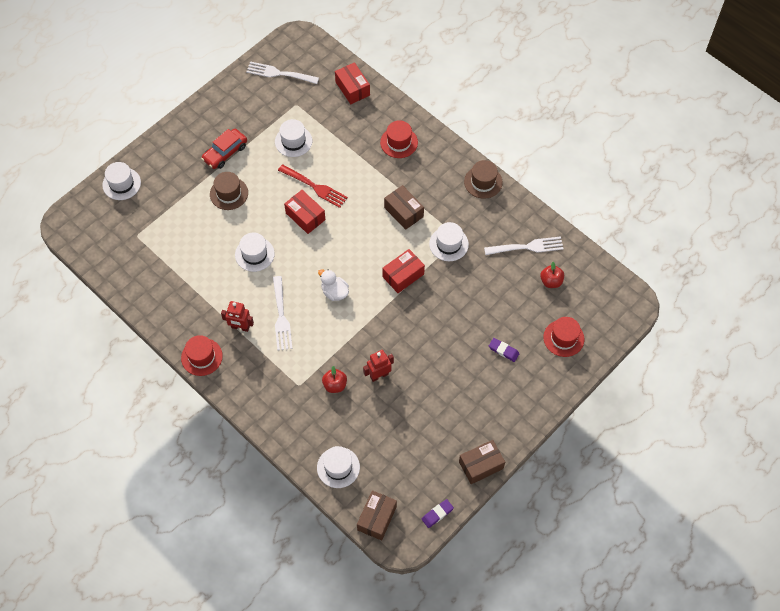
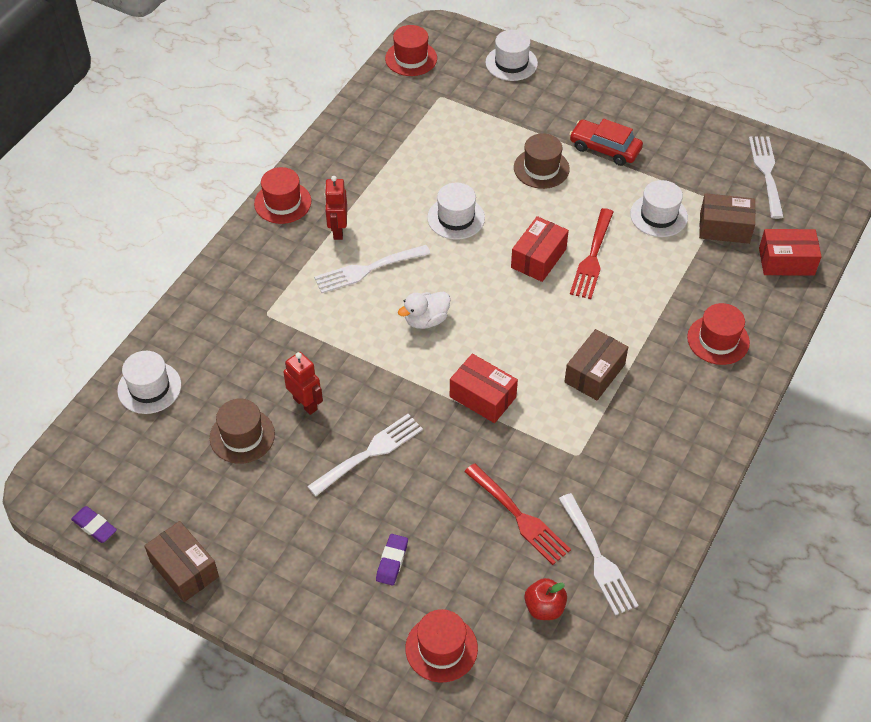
camera: 75 degrees right, 10 degrees down
(89, 245) = (411, 58): none -> red hat
(334, 292) = (426, 320): white duck -> white duck turned 150 degrees counterclockwise
(335, 385) = (276, 354): red apple -> none
(352, 88) = (786, 261): red box -> red box turned 45 degrees clockwise
(377, 518) = (78, 451): brown box -> brown box (724, 228)
(426, 346) = (370, 453): none -> white fork
(448, 244) = (560, 445): white hat -> none
(483, 182) = (696, 468): brown hat -> brown hat (242, 436)
(491, 278) = (519, 517): none -> red fork

